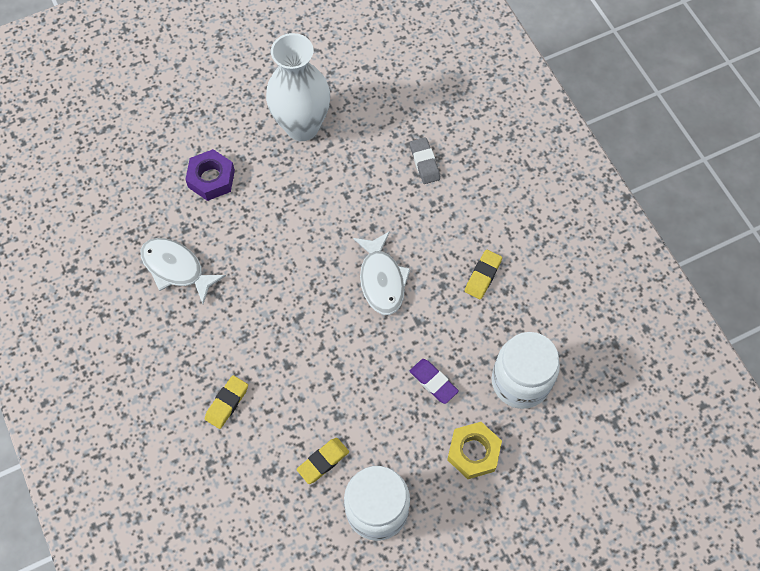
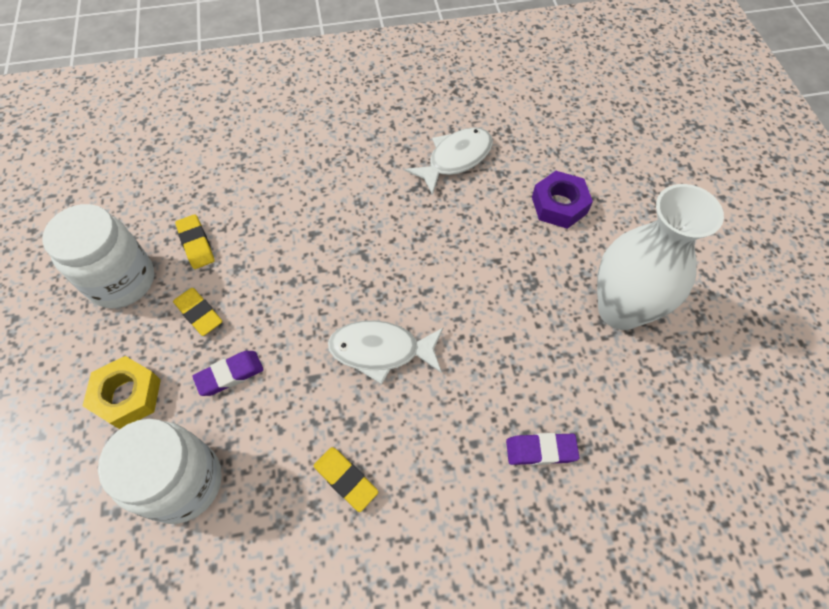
camera: 105 degrees right, 5 degrees down
(227, 403) = (294, 176): yellow eraser -> yellow eraser (199, 313)
(424, 162) = (540, 450): grey eraser -> purple eraser

